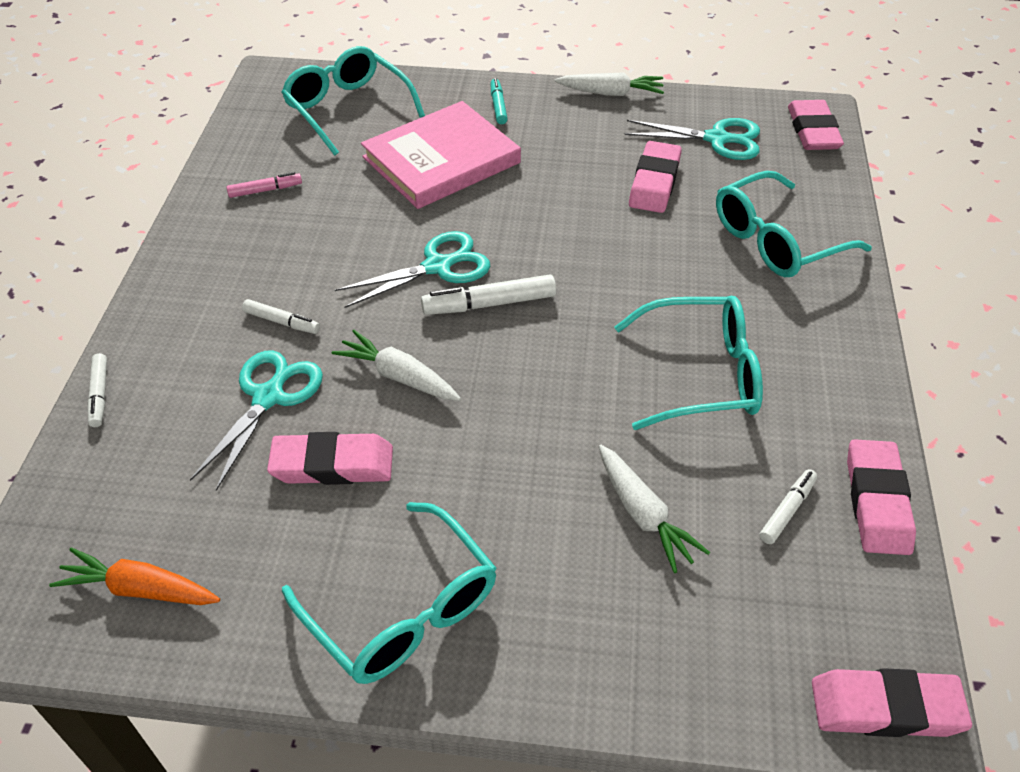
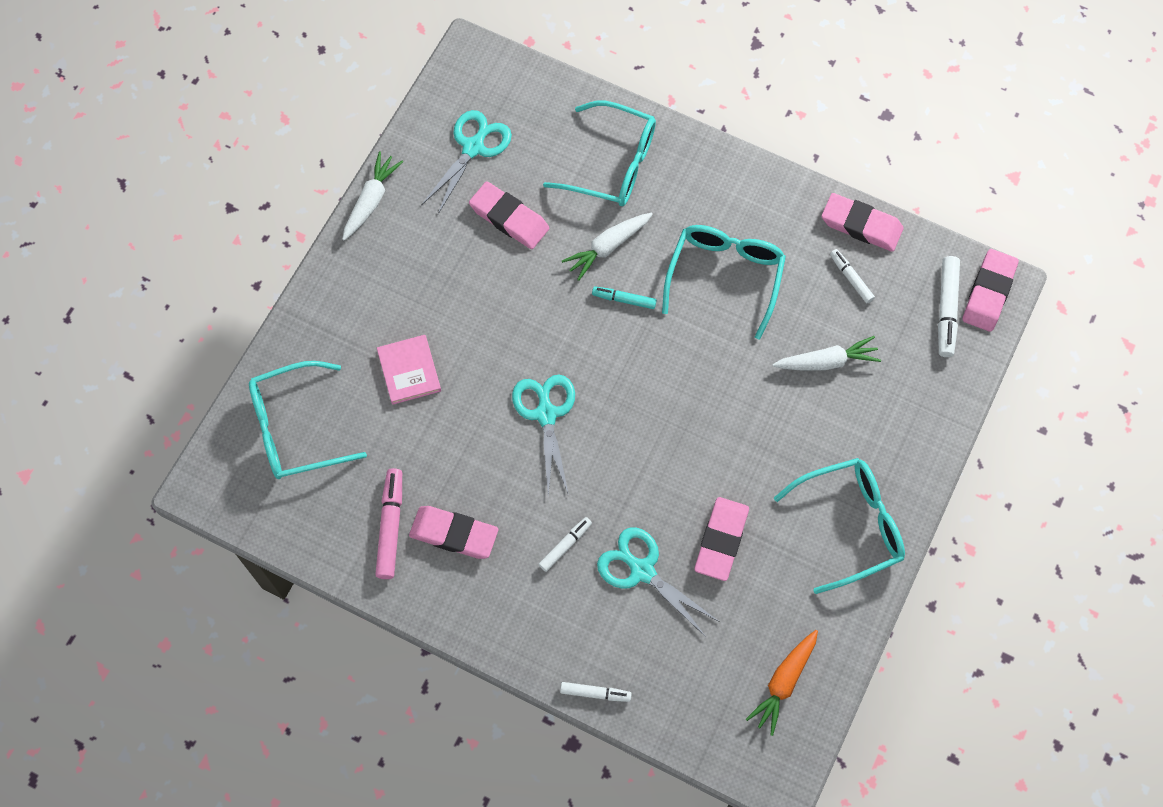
camera: 70 degrees left, 20 degrees up
(265, 190) = (390, 526): pink marker -> pink marker, size x1.63
(398, 376) = (654, 475): white carrot -> white carrot (607, 247)
(441, 160) = (409, 371): pink book -> pink book, size x0.53
(489, 304) = (603, 390): white marker -> white marker (946, 310)
(498, 106) = (349, 299): turquoise marker -> turquoise marker (624, 300)
(777, 240) = (612, 164): turquoise glasses -> turquoise glasses turned 60 degrees counterclockwise
(813, 131) = (493, 73): pink eraser -> pink eraser (454, 534)

